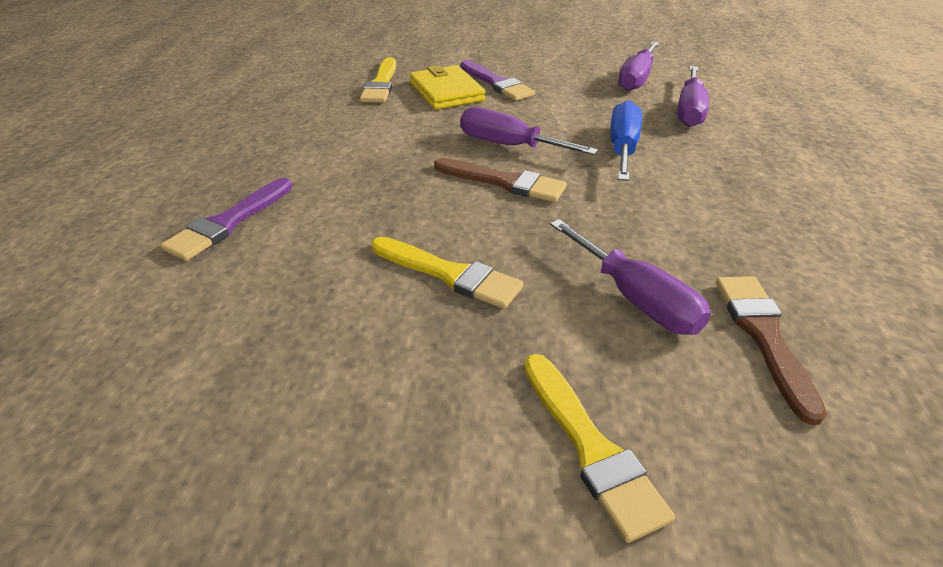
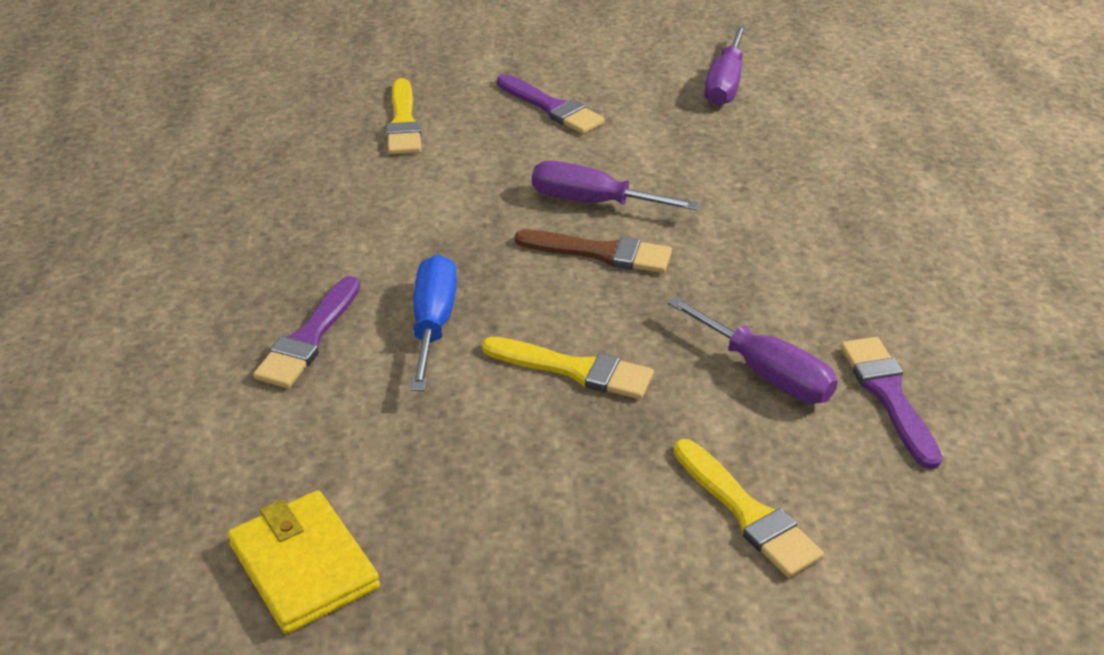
camera: 10 degrees left, 0 degrees up
(446, 92) = (492, 128): yellow wallet -> yellow wallet (304, 566)
(622, 148) = (724, 192): blue screwdriver -> blue screwdriver (433, 323)
(689, 111) = (794, 130): purple screwdriver -> none
(763, 336) = (888, 395): brown brush -> purple brush

